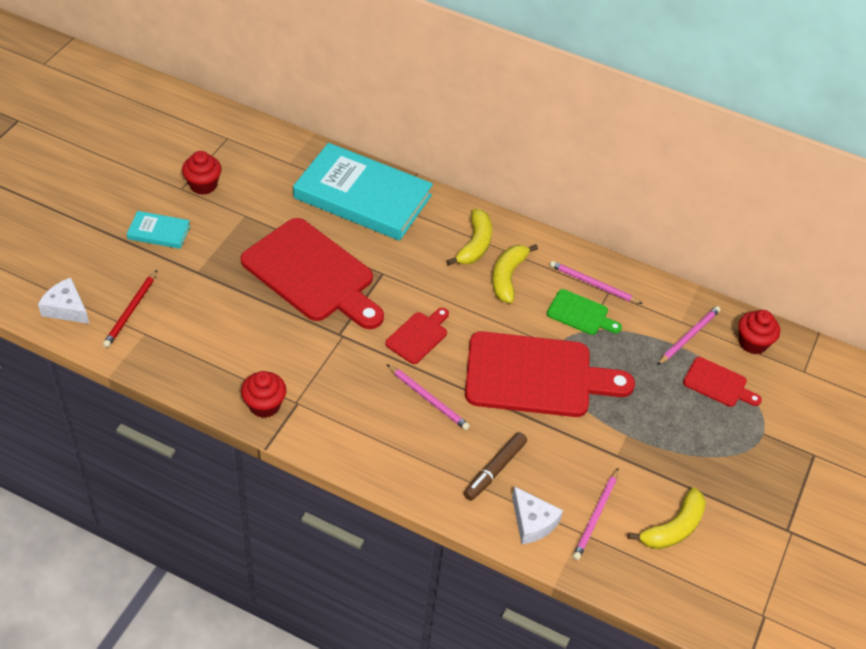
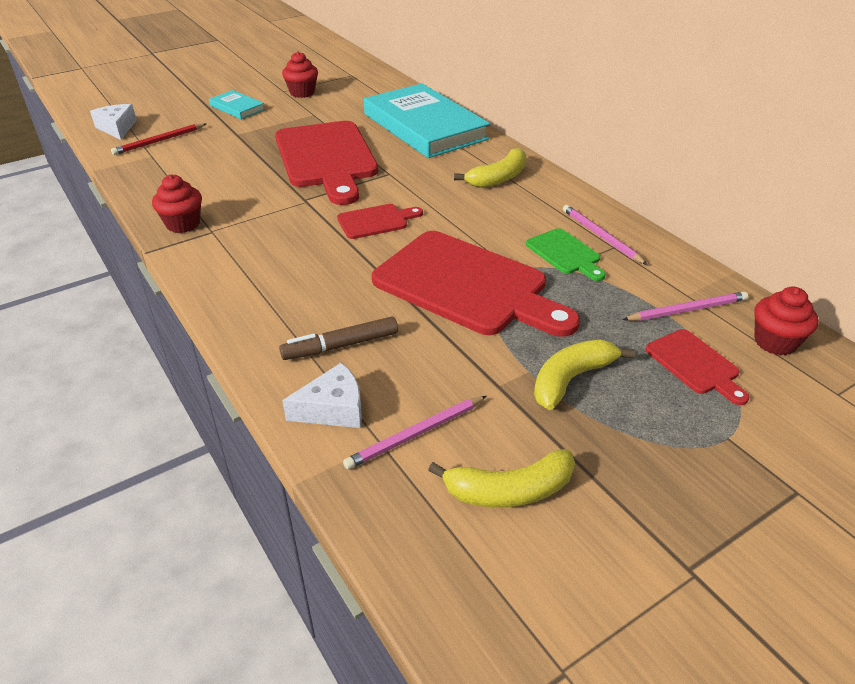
camera: 35 degrees right, 10 degrees down
(428, 398) = (334, 267): pink pencil -> none
(508, 277) = (510, 207): yellow banana -> yellow banana (571, 379)
(532, 522) = (333, 409): white cheese -> white cheese turned 105 degrees counterclockwise

